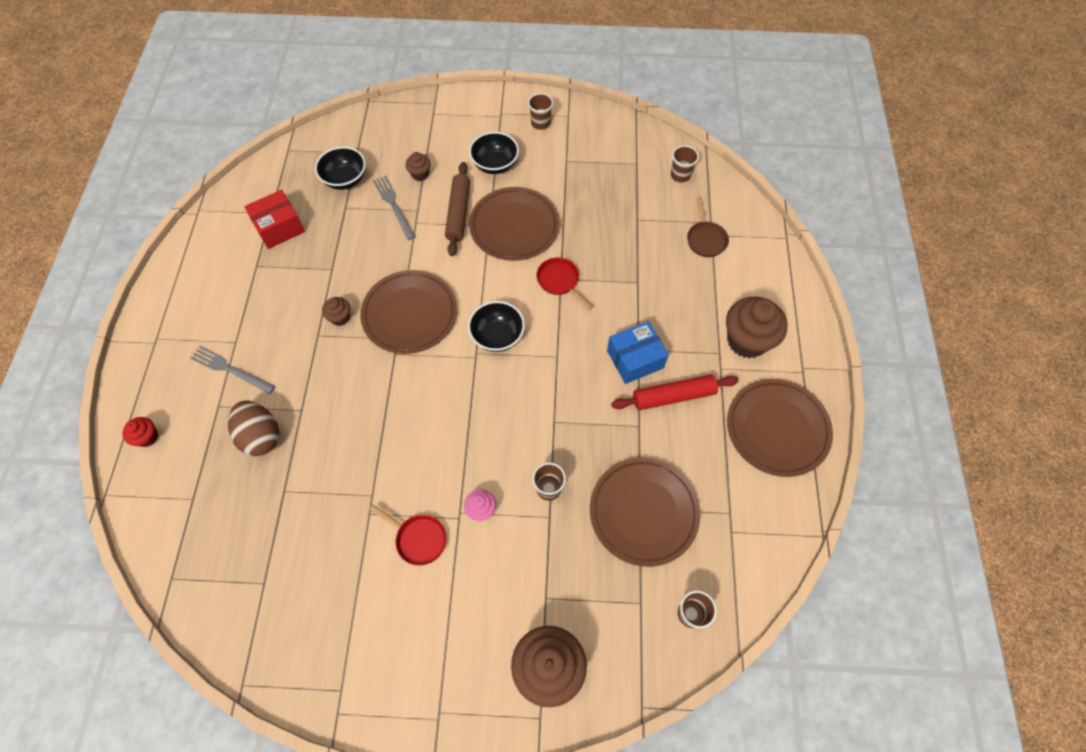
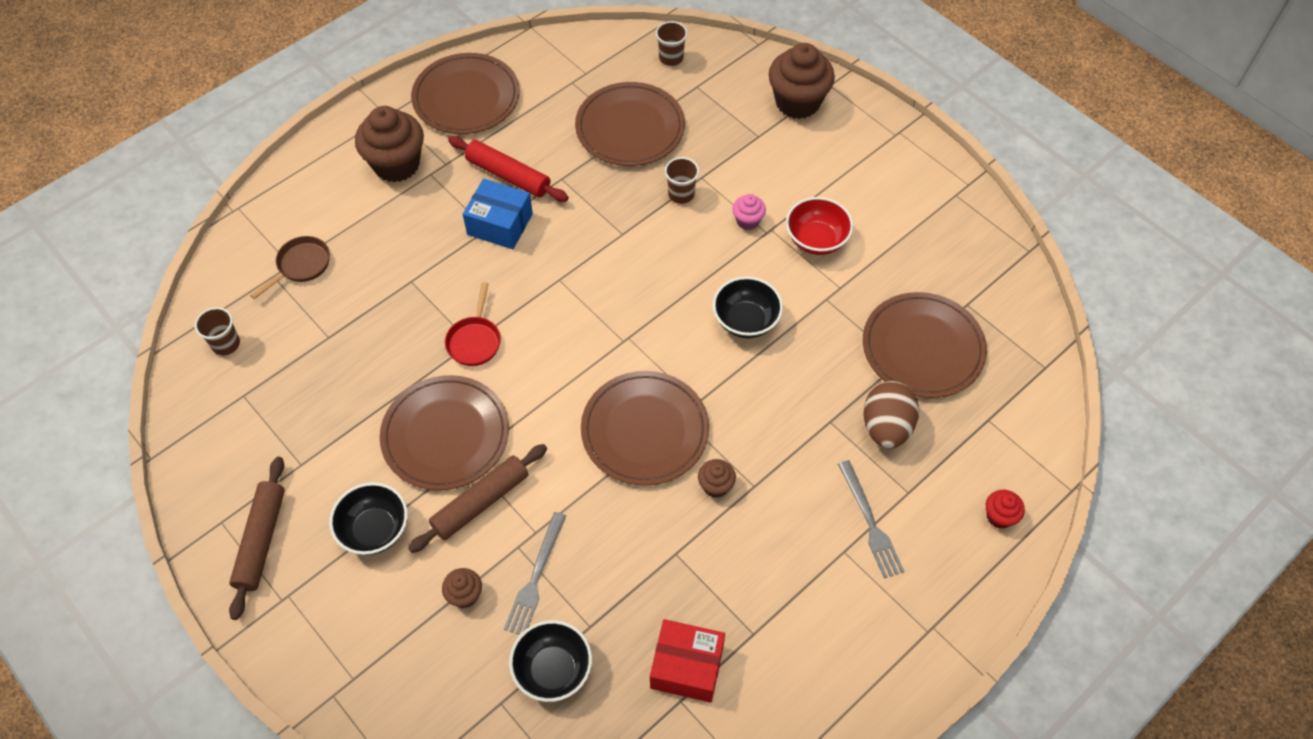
camera: 135 degrees left, 5 degrees down
(274, 516) = (922, 348): none -> brown plate
(418, 539) = (816, 240): red pan -> red bowl
(497, 336) = (588, 339): black bowl -> black bowl (746, 321)
(540, 123) = (261, 540): brown cup -> brown rolling pin

